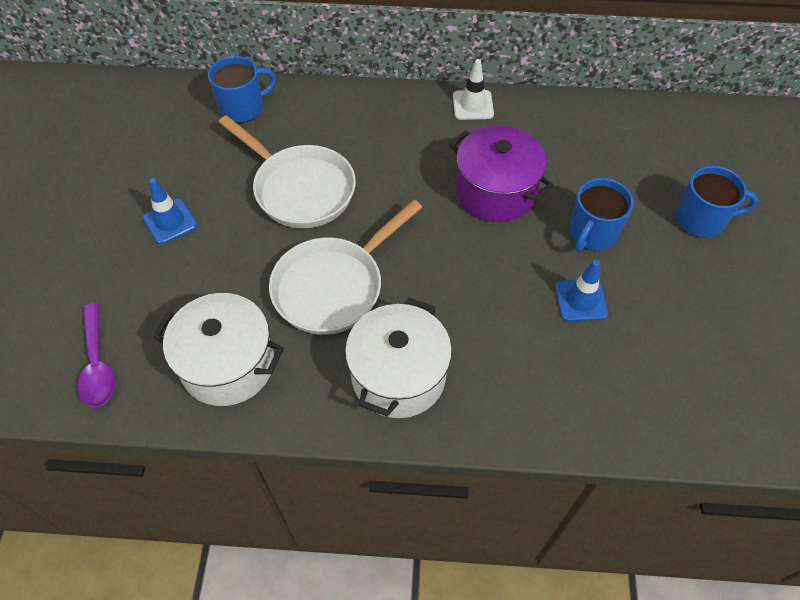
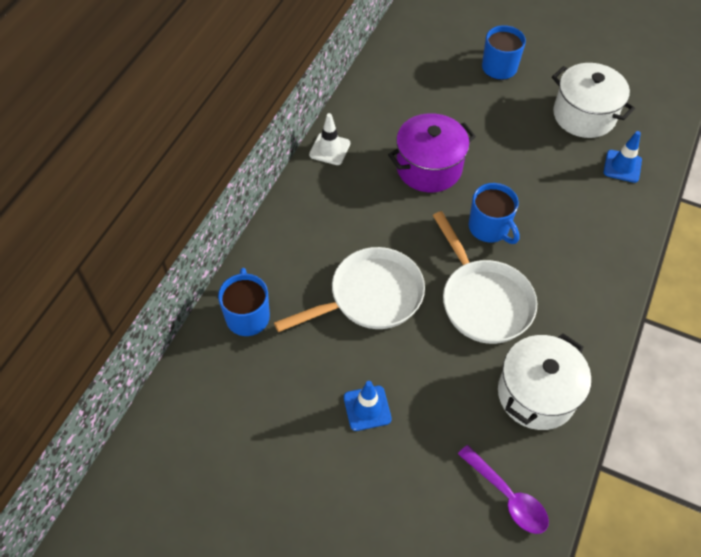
camera: 70 degrees left, 0 degrees up
(97, 364) = (507, 496): purple spoon -> purple spoon turned 45 degrees clockwise
(398, 376) = (577, 282): white pot -> white pot (584, 115)
(581, 300) = (545, 156): blue traffic cone -> blue traffic cone (622, 166)
(592, 233) = (489, 128): blue mug -> blue mug (489, 228)

